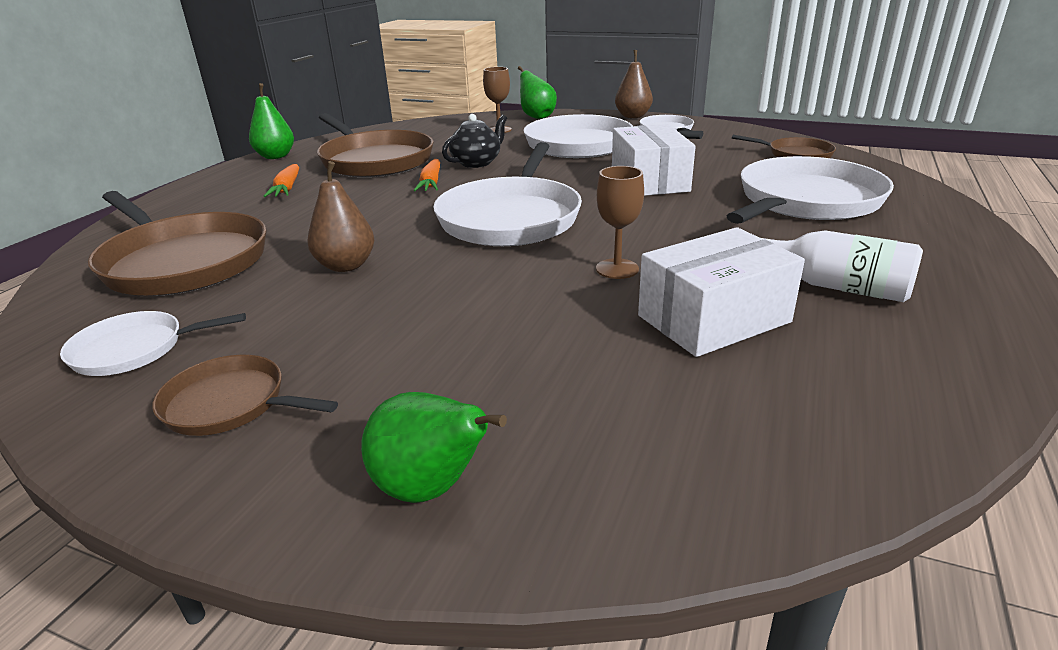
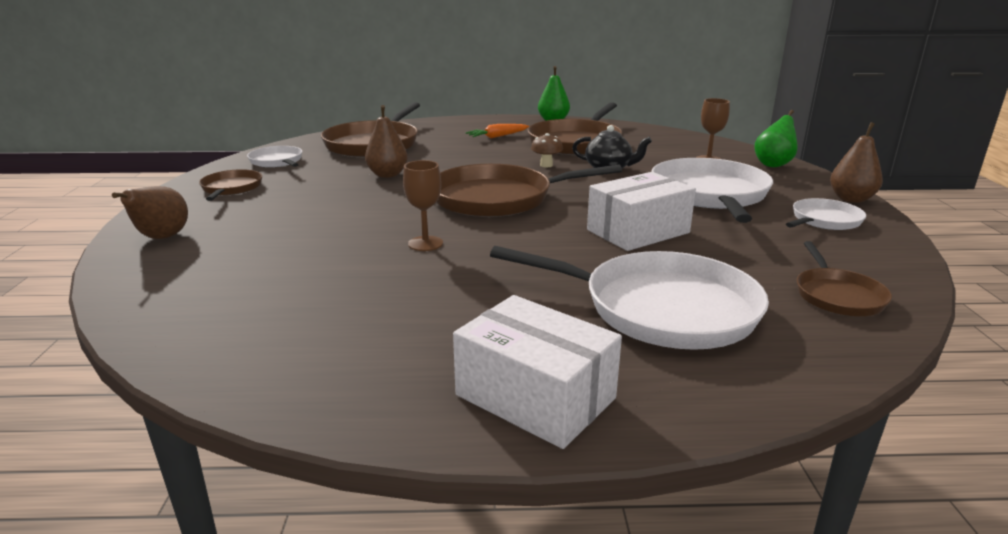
camera: 65 degrees right, 5 degrees down
(431, 183) = (546, 165): orange carrot -> brown mushroom
(431, 488) = (161, 238): green pear -> brown pear
(511, 218) = (498, 198): white pan -> brown pan
(714, 319) = (355, 284): white box -> white box (535, 396)
(830, 285) = (439, 328): white bottle -> none

